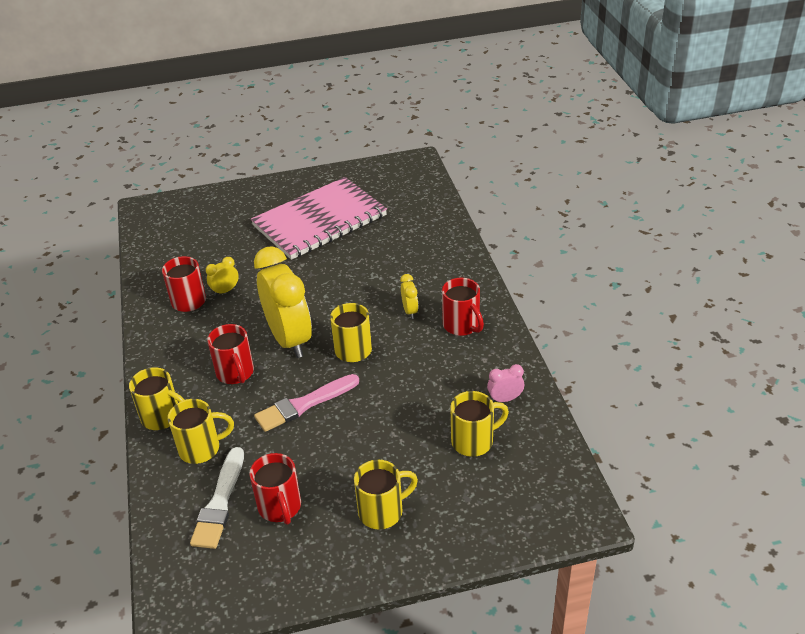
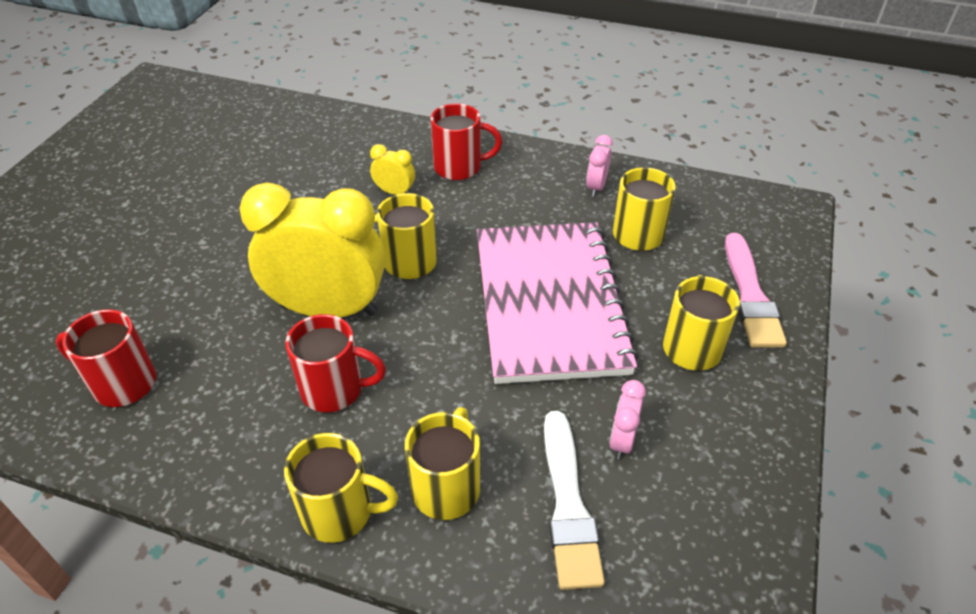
camera: 60 degrees left, 5 degrees up
(162, 417) = (340, 512): yellow mug -> yellow mug turned 45 degrees clockwise
(220, 503) = (568, 505): white brush -> white brush turned 45 degrees clockwise
(225, 291) = (155, 335): yellow clock -> none
(280, 507) = (622, 440): red mug -> pink clock
(304, 404) = (461, 344): pink brush -> pink brush (750, 296)
(319, 221) = (141, 193): pink notebook -> pink notebook (549, 303)

